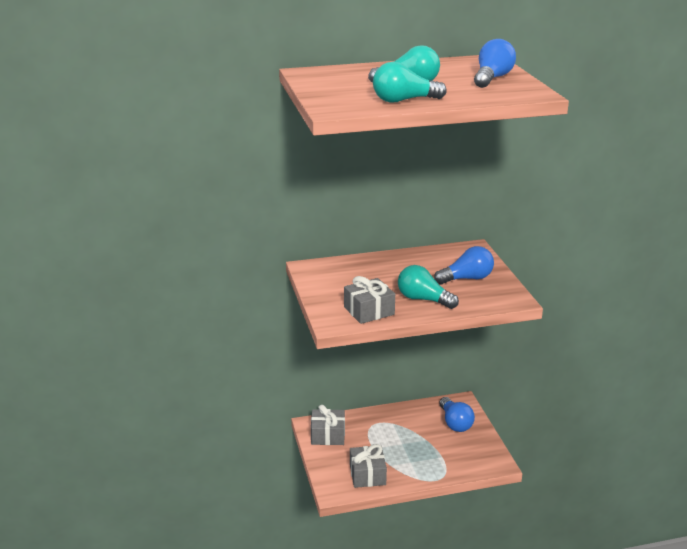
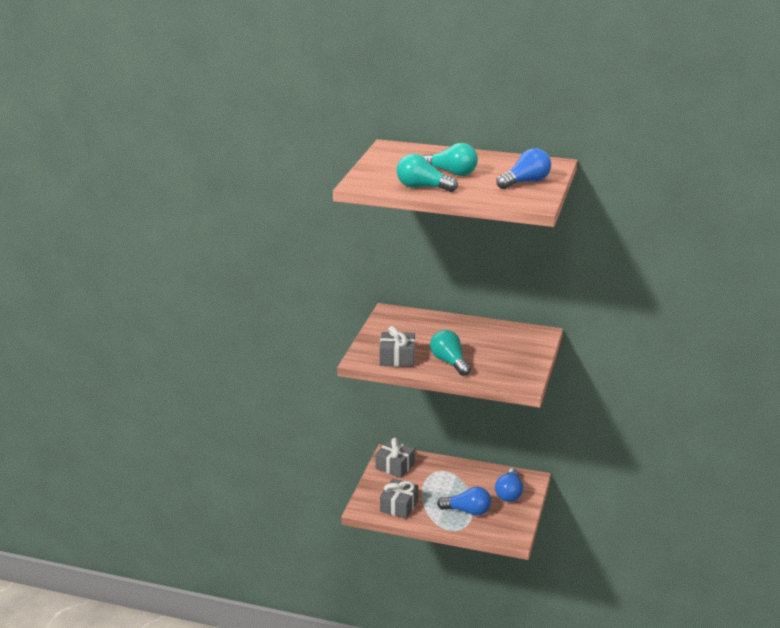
camera: 30 degrees right, 0 degrees up
(466, 278) = (505, 356): blue light bulb -> blue light bulb (467, 511)

